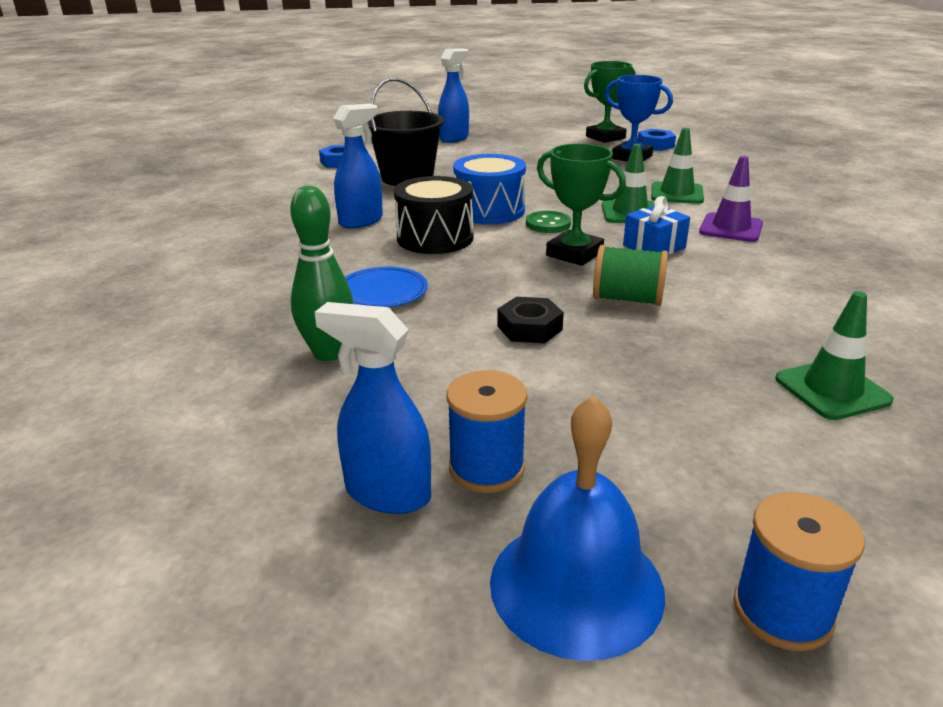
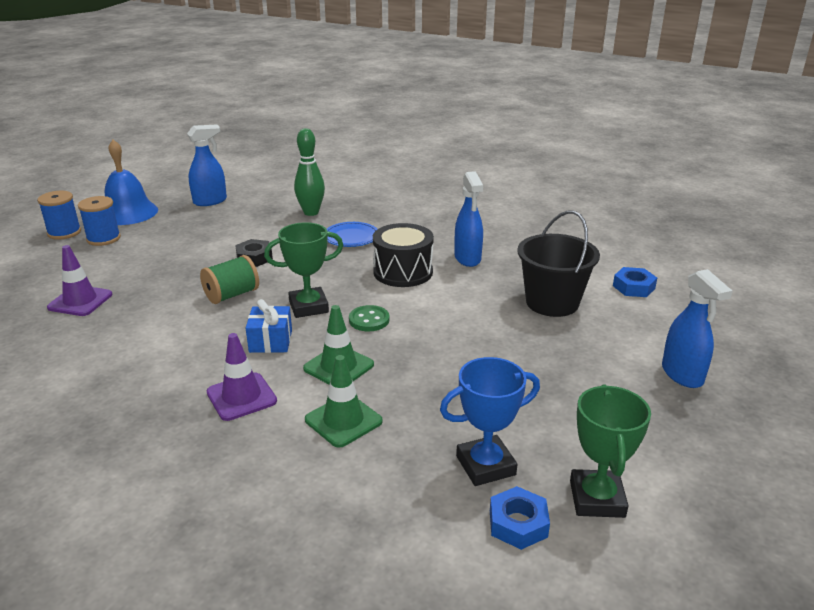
camera: 125 degrees right, 0 degrees up
(486, 468) = (191, 217): blue spool -> blue spool (103, 238)
(489, 211) = (427, 308): blue drum -> none
(832, 390) = (80, 301): green traffic cone -> purple traffic cone

